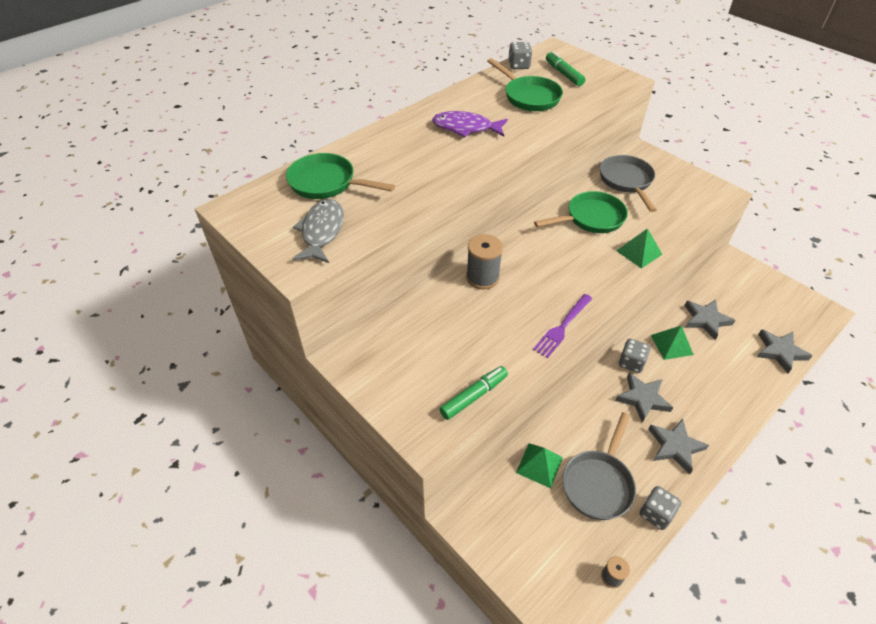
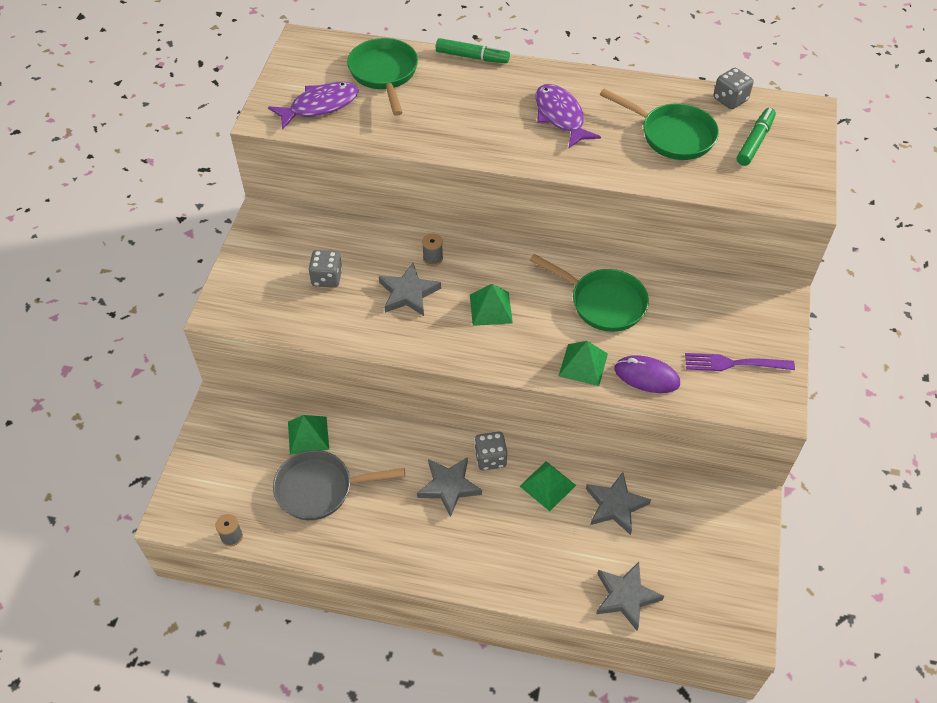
camera: 55 degrees right, 5 degrees up
(321, 231) = (320, 106): grey fish -> purple fish
(474, 396) = (285, 320): green marker -> green marker (472, 57)
(482, 277) = (433, 258): grey spool -> grey spool, size x0.53
(529, 97) = (672, 135): green pan -> green pan turned 75 degrees counterclockwise
(555, 271) = (490, 308): none -> green pyramid
(562, 327) = (416, 346): purple fork -> purple fork (734, 363)
(626, 181) = (703, 307): grey pan -> none
(655, 513) = (318, 547): grey dice -> grey dice (327, 278)
(667, 230) = (646, 376): none -> purple mouse
(675, 446) = (408, 536): grey star -> grey star (408, 293)

